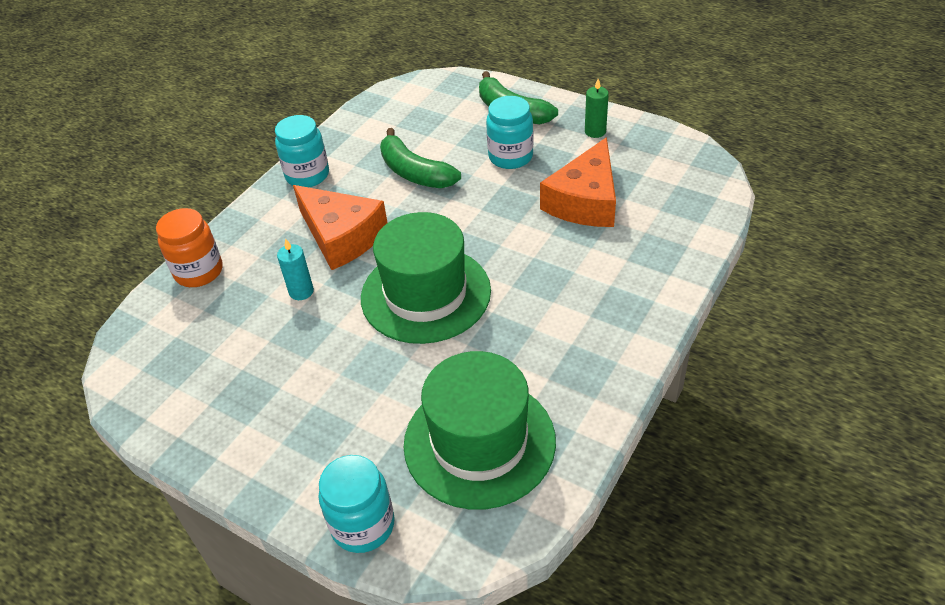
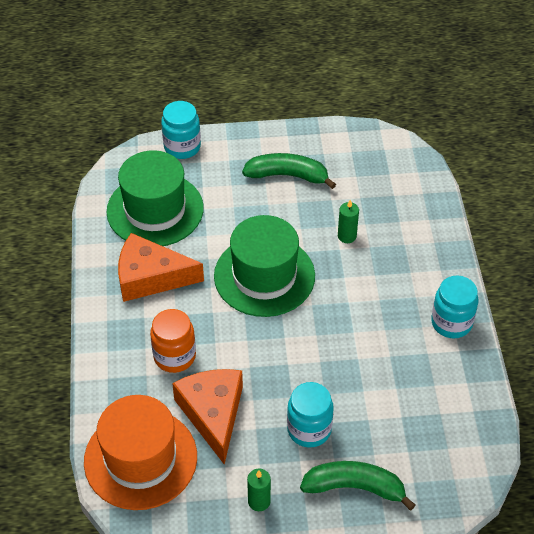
camera: 140 degrees right, 5 degrees up
(199, 271) = (429, 214): orange jar -> orange jar (174, 356)
(301, 291) = (347, 236): turquoise candle -> green candle
(342, 236) = (365, 287): orange cheese -> orange cheese (150, 277)
(414, 172) = (371, 370): green banana -> green banana (288, 175)
(678, 196) = (140, 459): none -> orange hat

